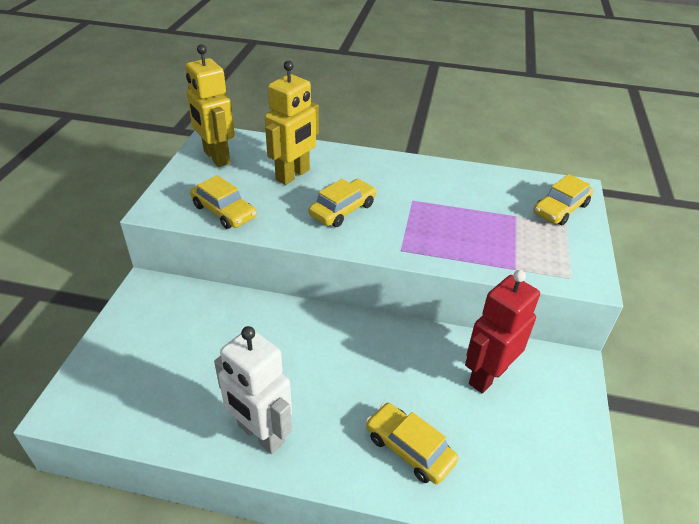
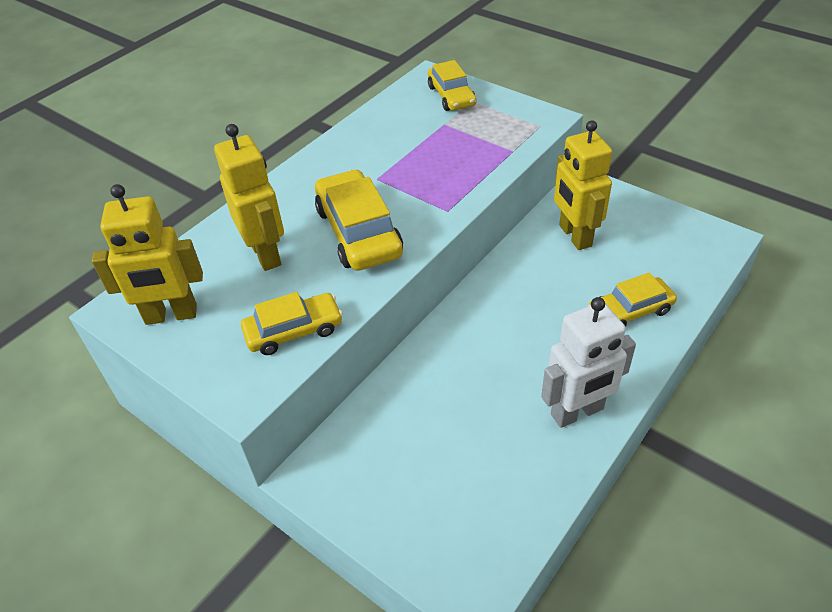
camera: 60 degrees left, 5 degrees up
(343, 210) = (359, 232): yellow car -> yellow car, size x1.55
(487, 375) = (574, 236): red robot -> yellow robot

